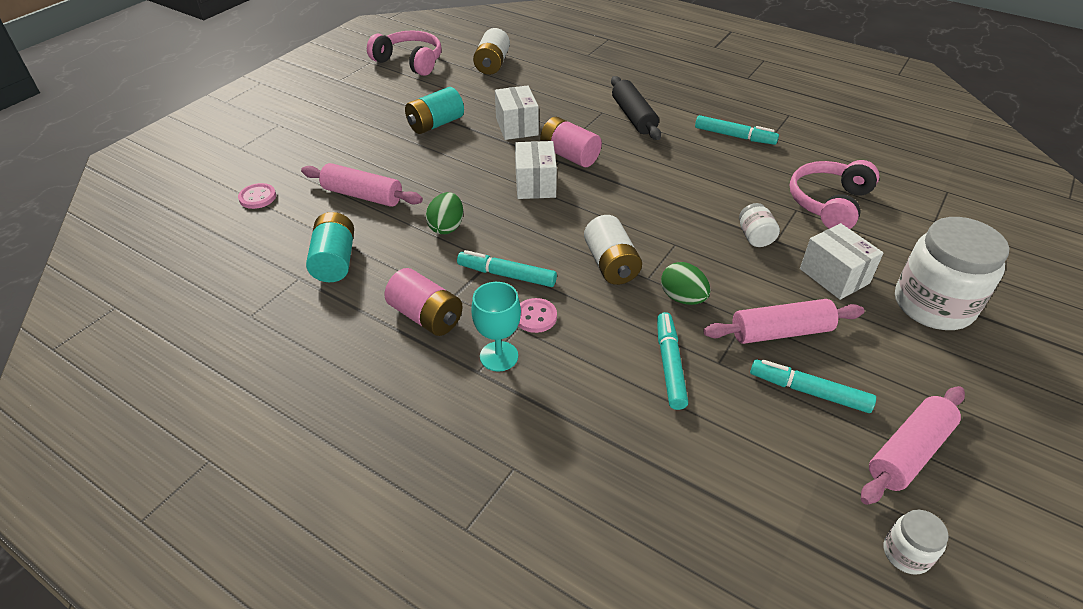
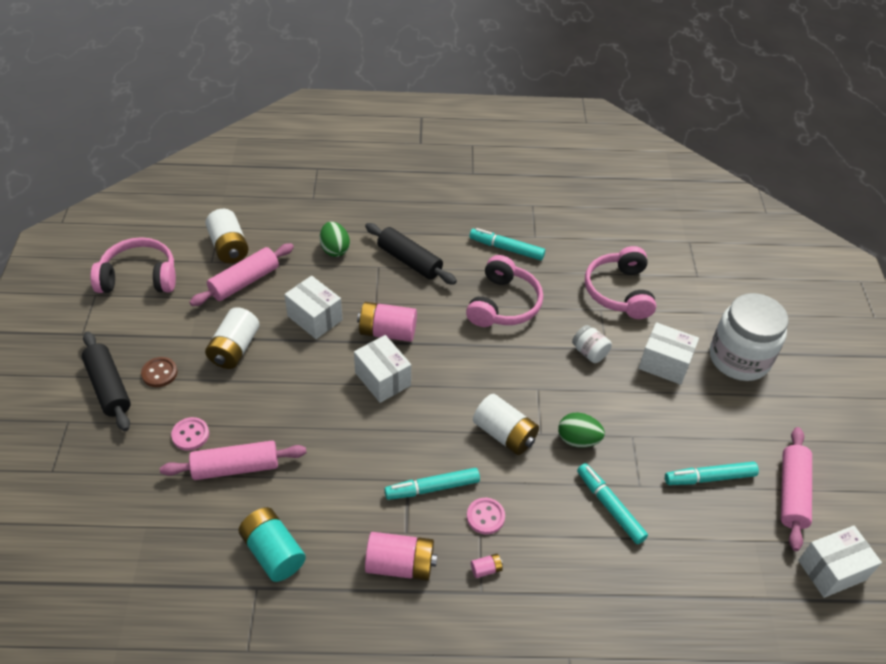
camera: 35 degrees left, 5 degrees up
(257, 197) = (131, 521): pink button -> pink button (190, 435)
(325, 115) = (108, 387): none -> black rolling pin
(367, 119) = (159, 373): none -> brown button
(435, 124) = (234, 349): turquoise battery -> white battery
(446, 227) = (343, 464): green egg -> green egg (335, 249)
(499, 356) = (486, 569): turquoise goblet -> pink battery
(696, 173) = (503, 304): none -> pink headphones
(734, 136) = (506, 248): turquoise marker -> turquoise marker turned 150 degrees counterclockwise
(780, 332) = (661, 435): pink rolling pin -> pink rolling pin (244, 282)
(906, 553) = (831, 570): white jar -> white box

